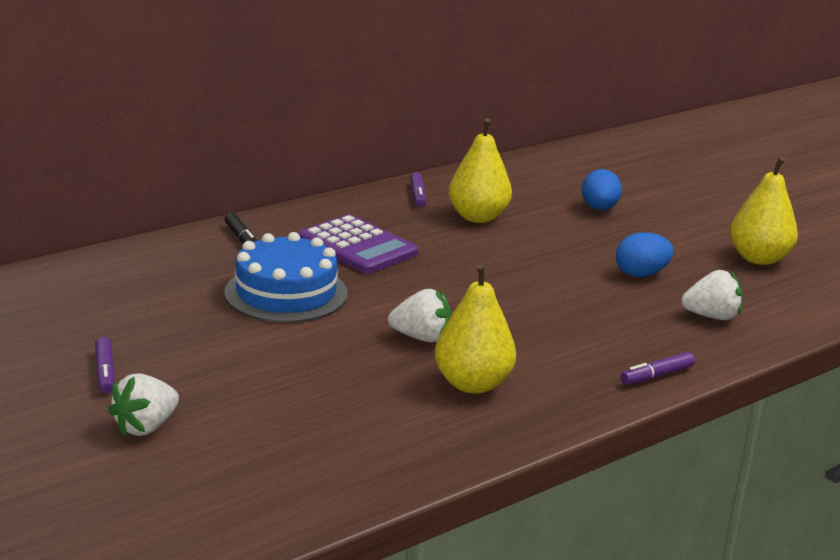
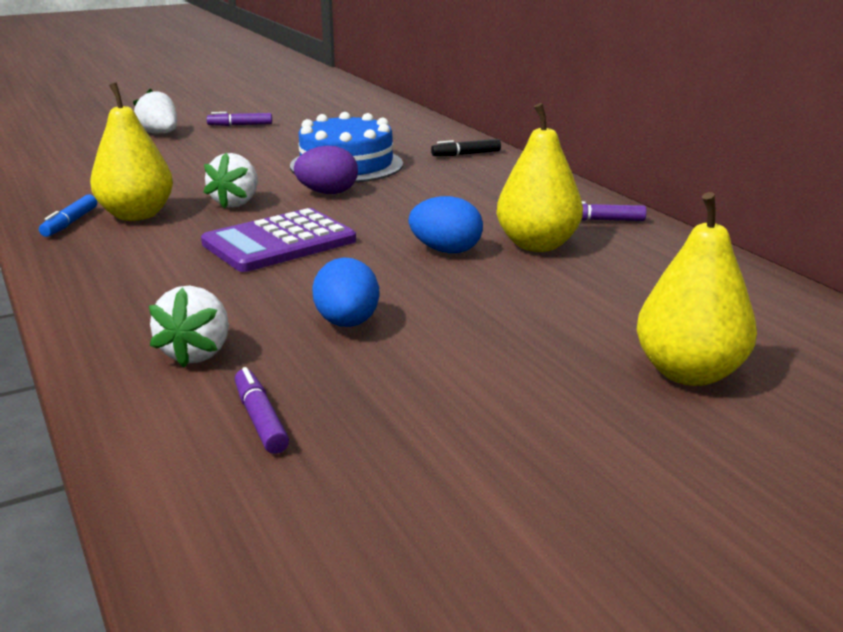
camera: 100 degrees right, 0 degrees up
(357, 246) = (447, 190): purple calculator -> purple calculator (279, 242)
(379, 297) = (328, 193): none -> purple egg
(508, 416) = (70, 223): none -> blue marker
(599, 209) = (591, 324): blue egg -> blue egg (446, 250)
(656, 376) = (79, 294): purple marker -> purple marker (260, 419)
(758, 258) = (387, 440): yellow pear -> yellow pear (688, 373)

